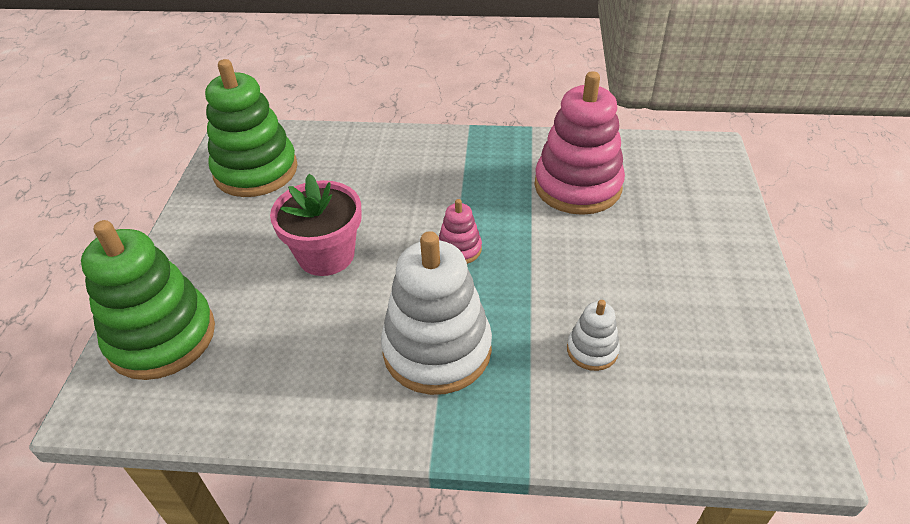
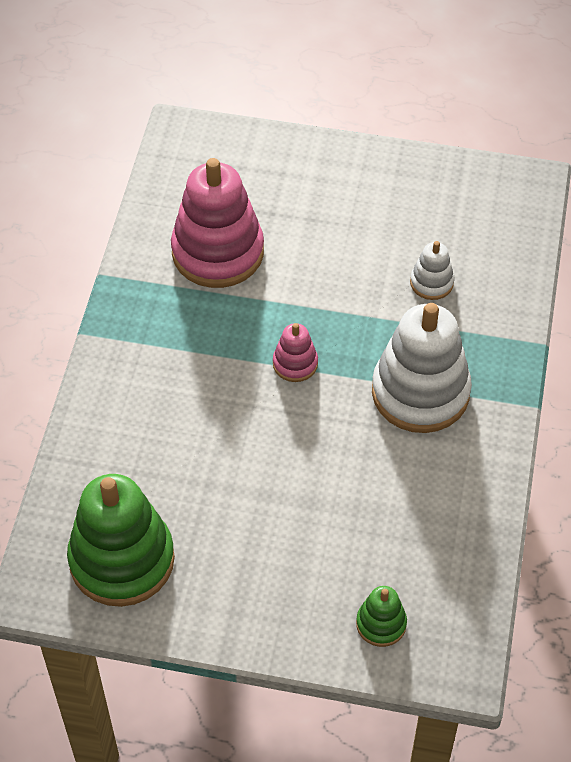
camera: 85 degrees left, 10 degrees up
(162, 337) = (381, 624): green stacking toy -> green stacking toy, size x0.47
(326, 255) = (285, 481): pink flower pot -> none

